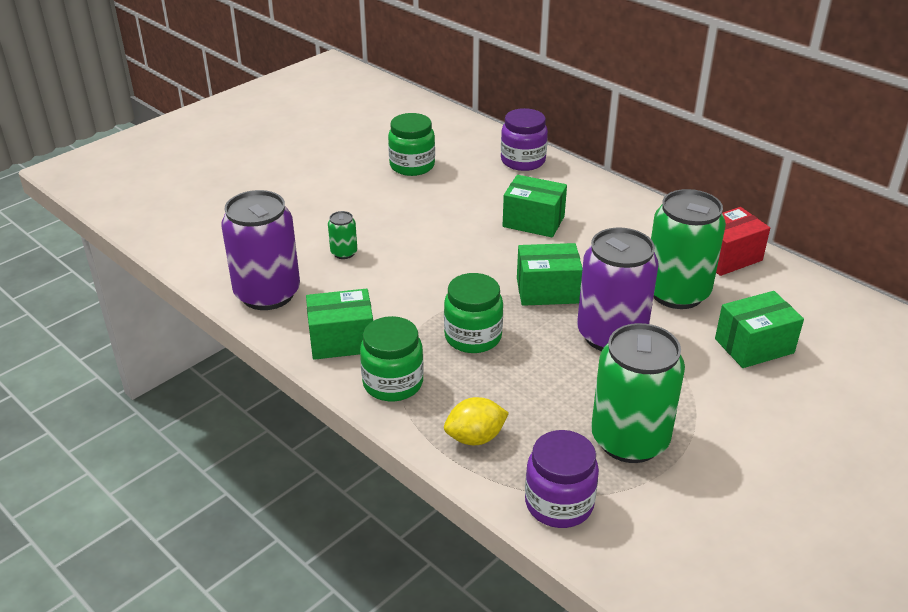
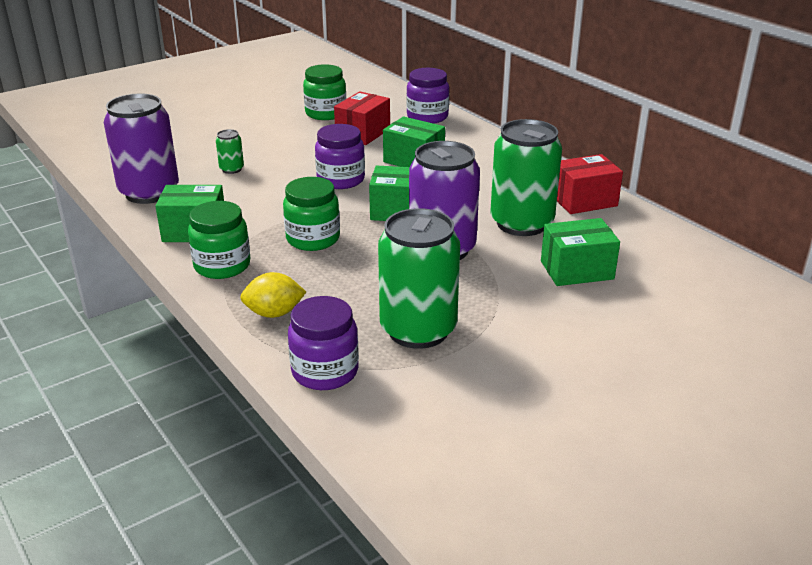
camera: 10 degrees right, 5 degrees down
(464, 190) = (363, 133): none -> red box
(468, 255) = (341, 180): none -> purple jar

